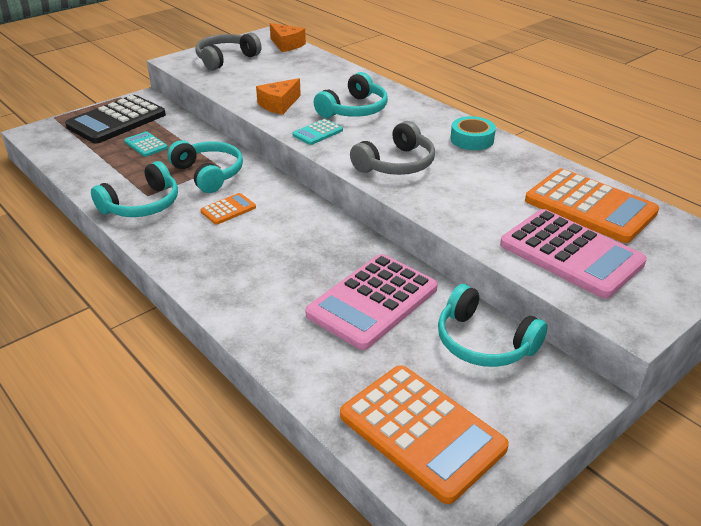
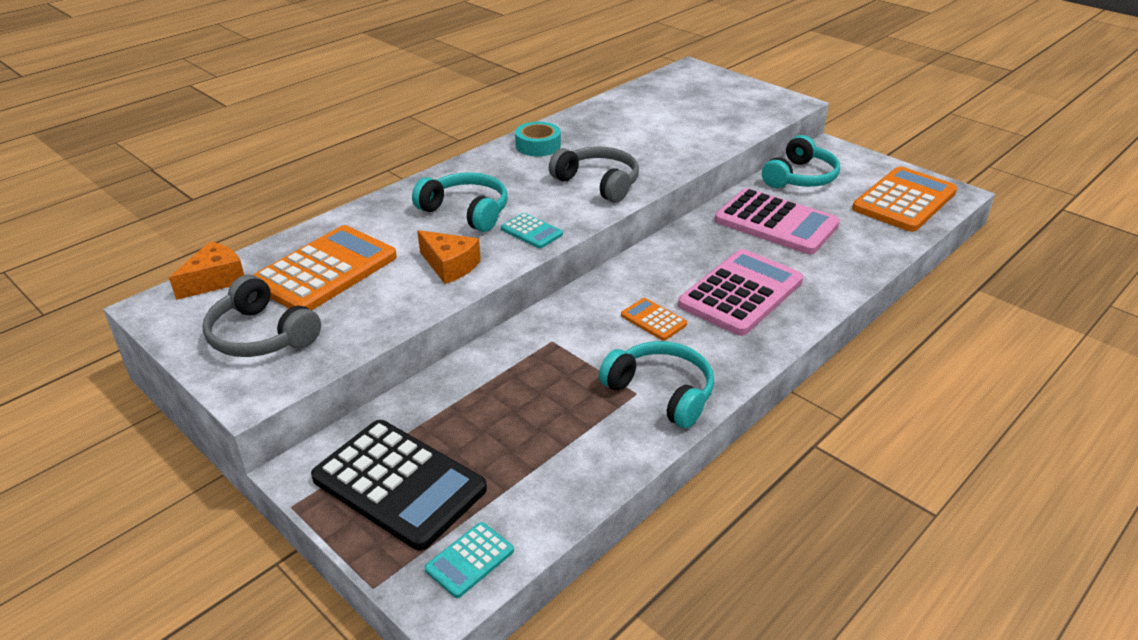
camera: 95 degrees left, 0 degrees up
(146, 145) = (491, 426): turquoise calculator -> turquoise calculator (469, 560)
(208, 174) = (572, 348): turquoise headphones -> none
(571, 254) = (722, 115): pink calculator -> pink calculator (741, 293)
(590, 206) = (650, 104): orange calculator -> orange calculator (325, 271)

